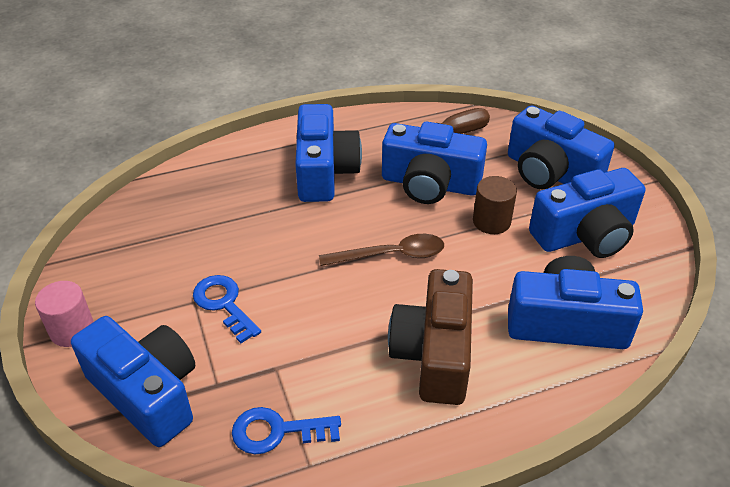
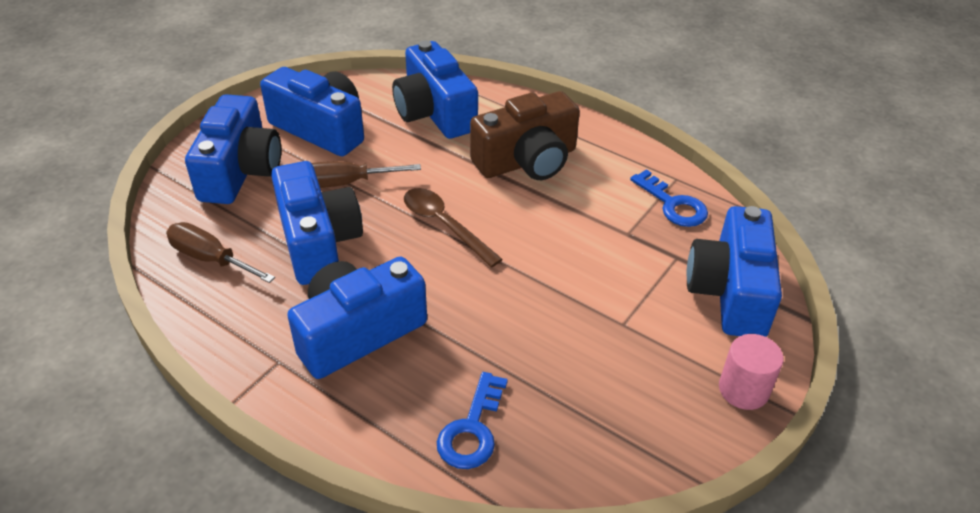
camera: 125 degrees left, 0 degrees up
(224, 304) = (605, 301): blue key -> blue key (472, 429)
(491, 221) = (346, 183): brown cylinder -> brown screwdriver

